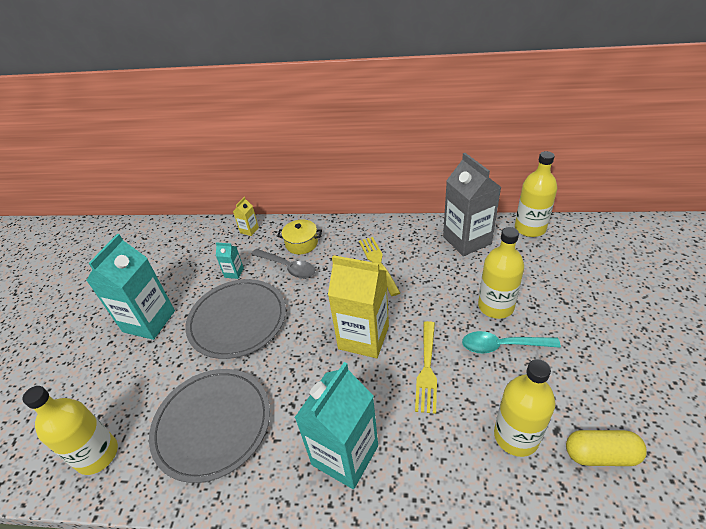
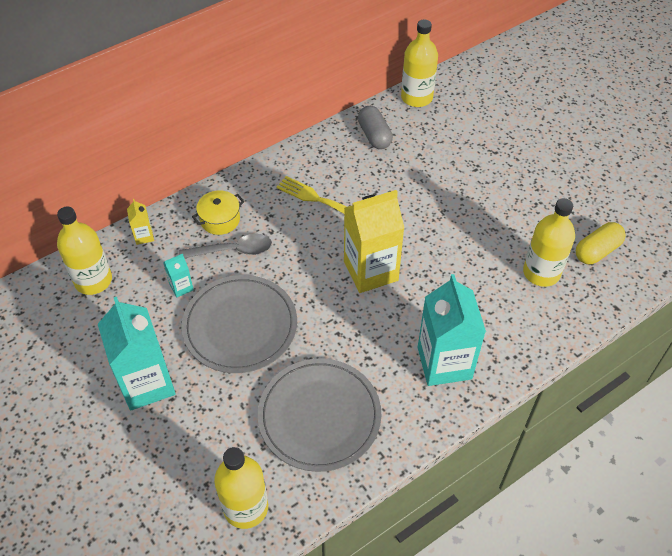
camera: 45 degrees left, 10 degrees up
(427, 370) = (443, 265): yellow fork -> none
(467, 240) = (374, 135): grey carton -> grey capsule
(495, 306) = (449, 184): yellow bottle -> yellow bottle (93, 280)
(502, 345) = (480, 213): turquoise spoon -> none

